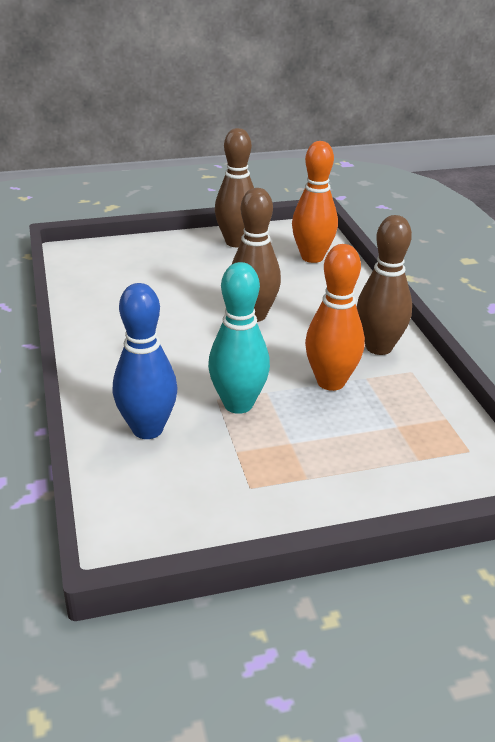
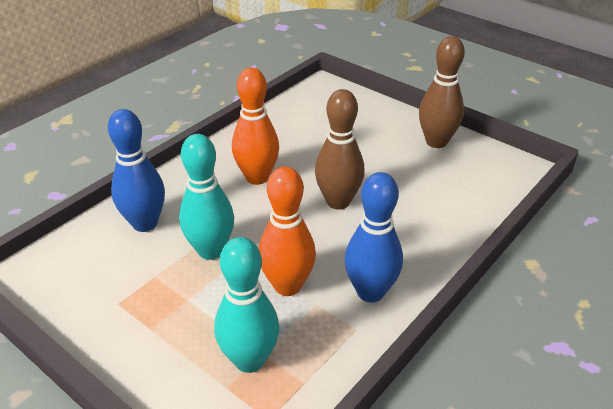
camera: 55 degrees right, 5 degrees up
(312, 257) = (469, 190): orange bowling pin -> orange bowling pin (257, 177)
(379, 347) = (370, 292): brown bowling pin -> blue bowling pin
(399, 435) = (249, 360): none -> turquoise bowling pin

